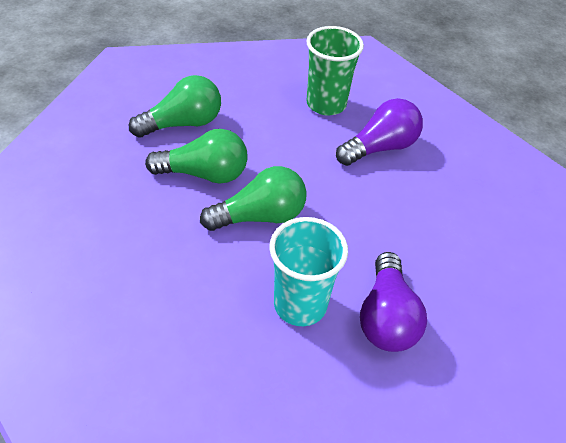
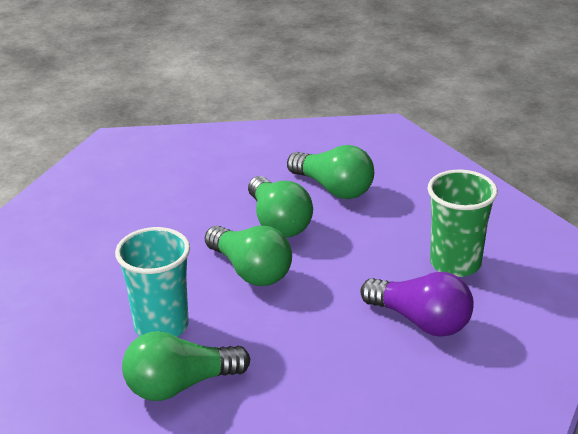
camera: 70 degrees right, 15 degrees down
(386, 317) = (180, 385): purple light bulb -> green light bulb

